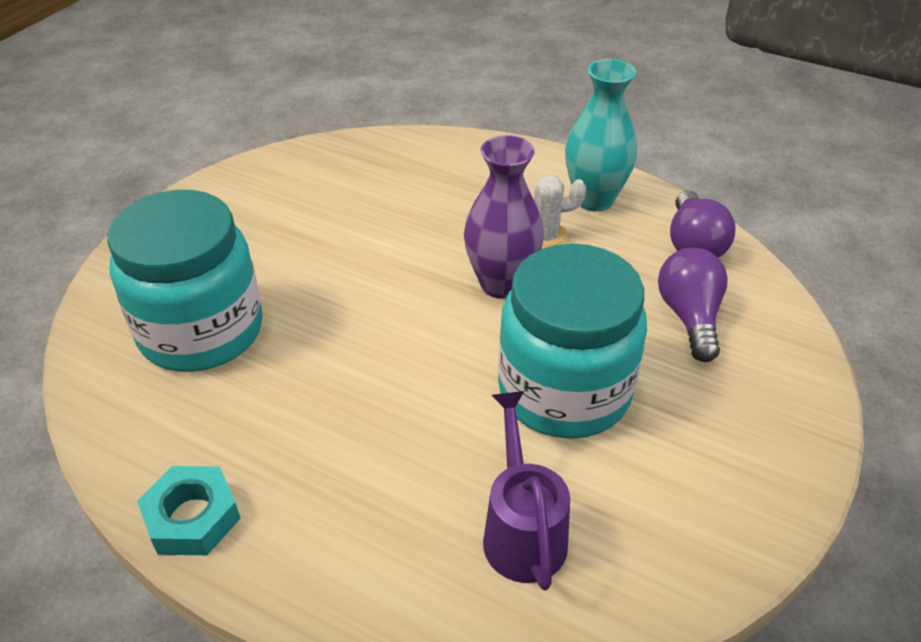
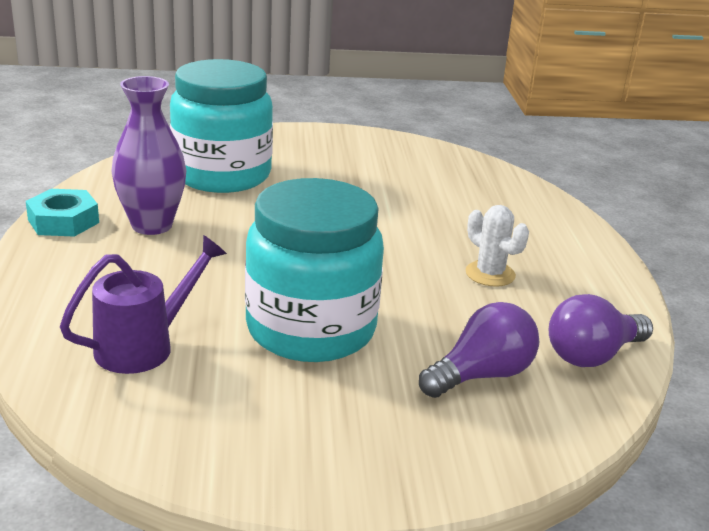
camera: 55 degrees right, 15 degrees down
(501, 284) = (404, 269): purple vase -> purple vase (152, 225)
(594, 200) = (577, 286): turquoise vase -> none

